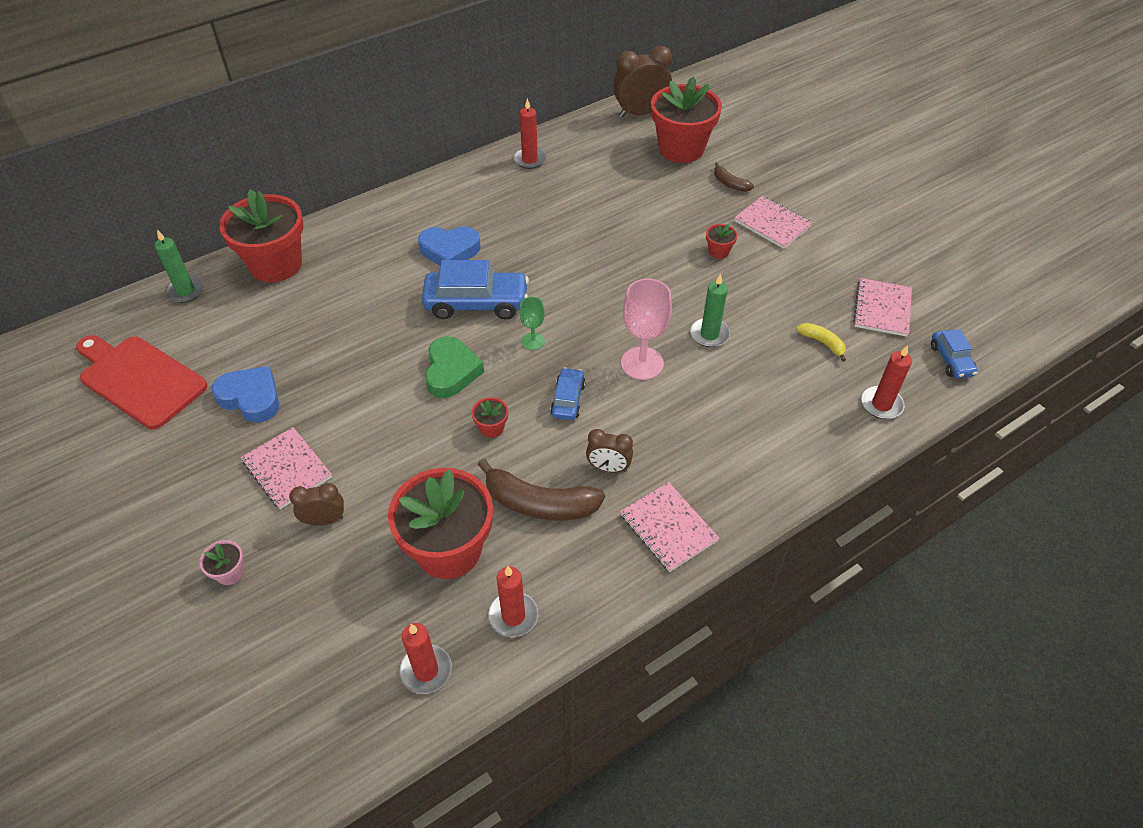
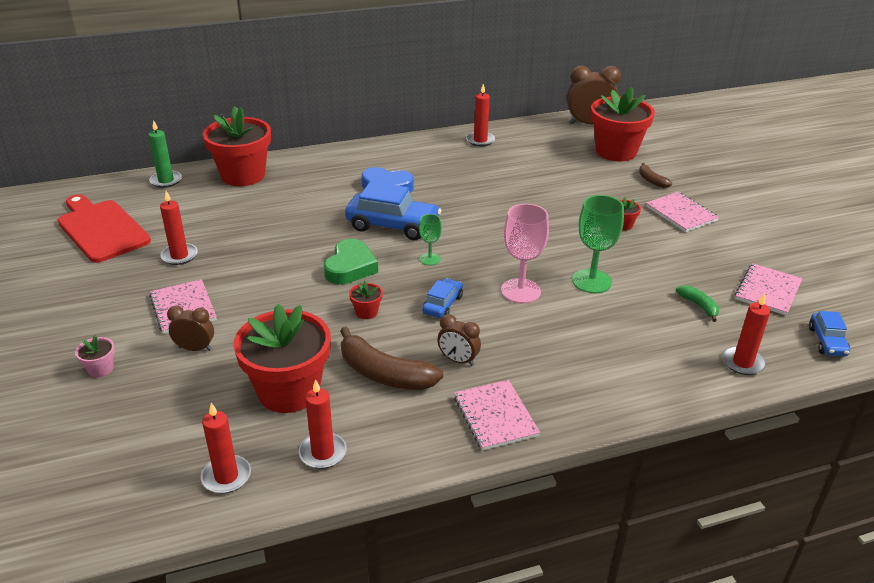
camera: 15 degrees right, 15 degrees down
(251, 398) = (179, 256): blue heart -> red candle
(709, 334) = (591, 281): green candle -> green goblet
(822, 343) = (699, 306): yellow banana -> green banana

